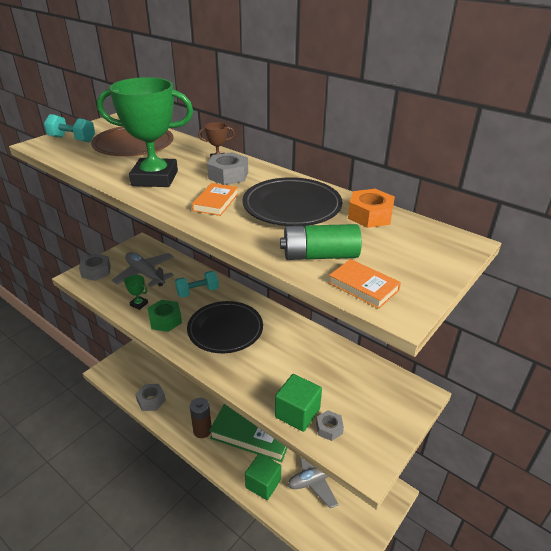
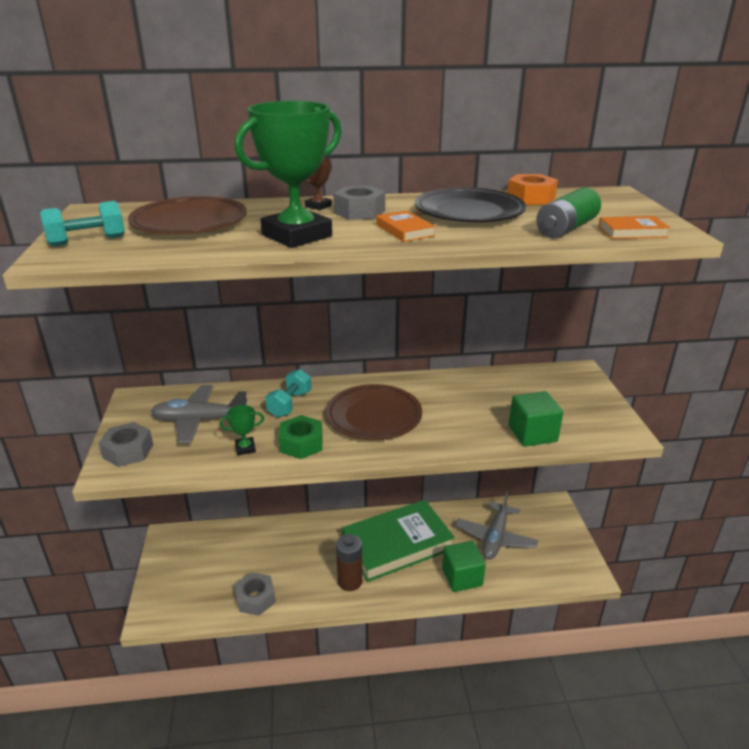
camera: 45 degrees left, 5 degrees down
(225, 330) = (374, 417): black plate -> brown plate
(329, 428) = (567, 428): grey nut -> none

